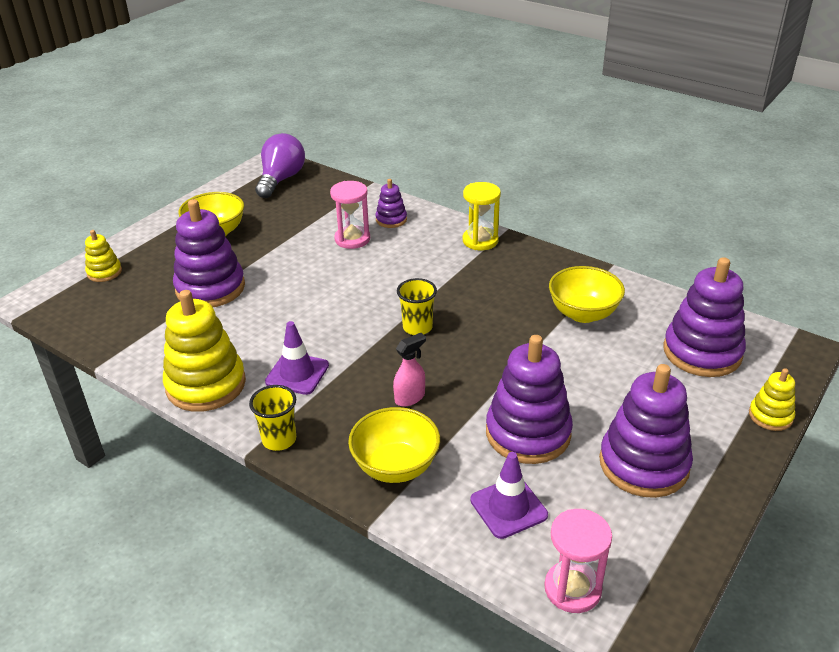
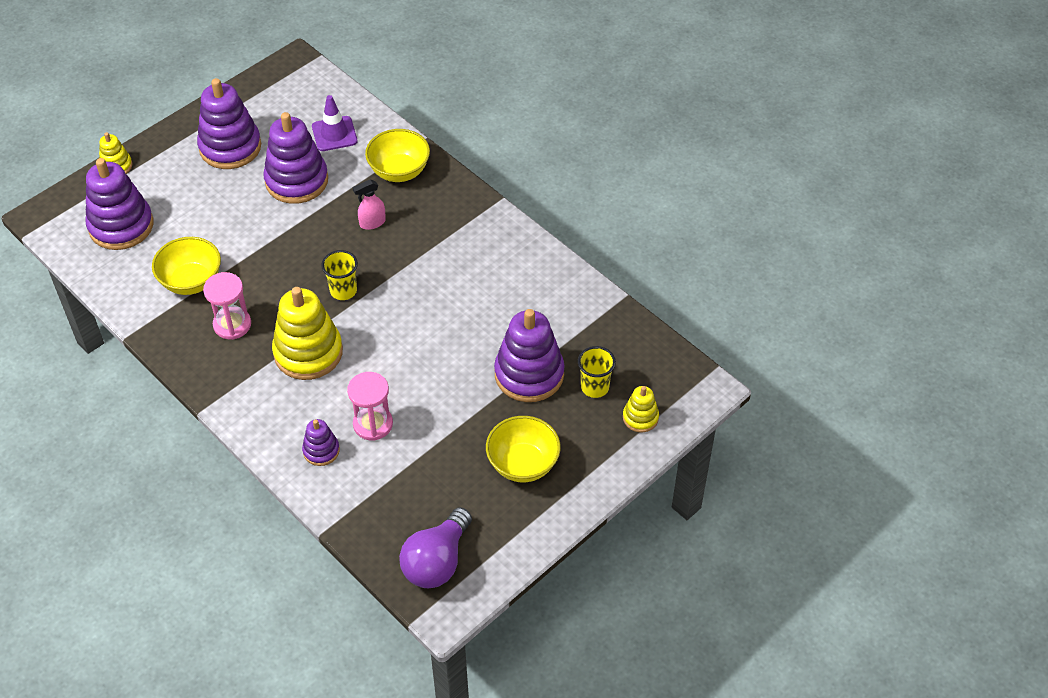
camera: 170 degrees left, 15 degrees up
(206, 385) = (533, 261): yellow stacking toy -> yellow stacking toy (308, 352)
(279, 440) = (478, 204): yellow cup -> yellow cup (595, 387)
(297, 374) = (457, 259): purple traffic cone -> none
(480, 241) = (238, 396): yellow hourglass -> none
(572, 589) = (319, 86): pink hourglass -> pink hourglass (232, 324)

